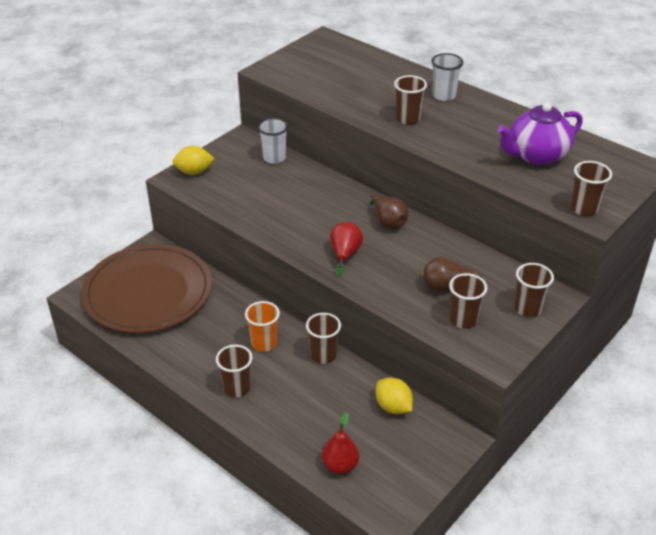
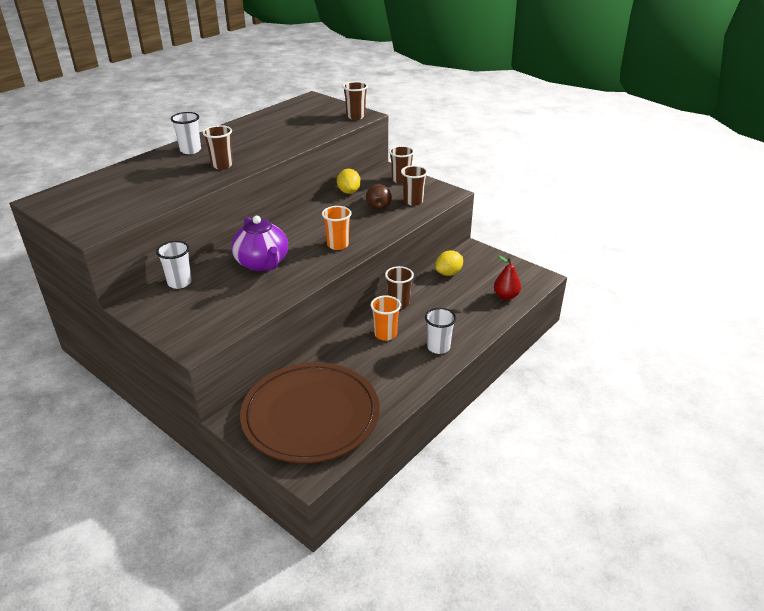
camera: 90 degrees left, 5 degrees down
(194, 172) = (186, 333): yellow lemon -> yellow lemon (349, 192)
(237, 388) = (438, 347): brown cup -> white cup
(345, 254) = (338, 245): red pear -> orange cup
(388, 222) = (298, 225): brown pear -> none
(536, 155) = (289, 125): purple teapot -> purple teapot (262, 263)

